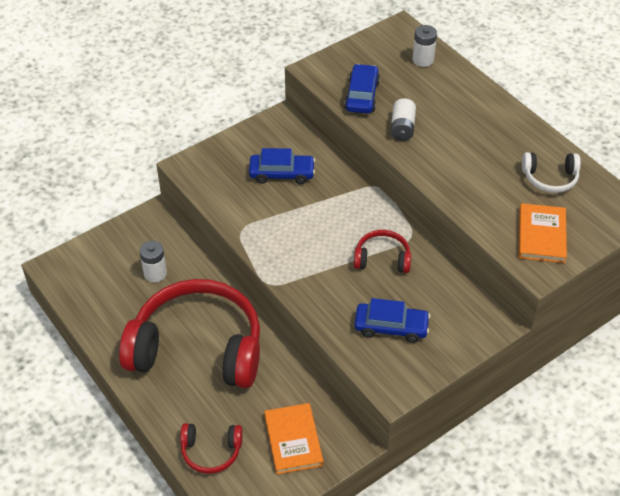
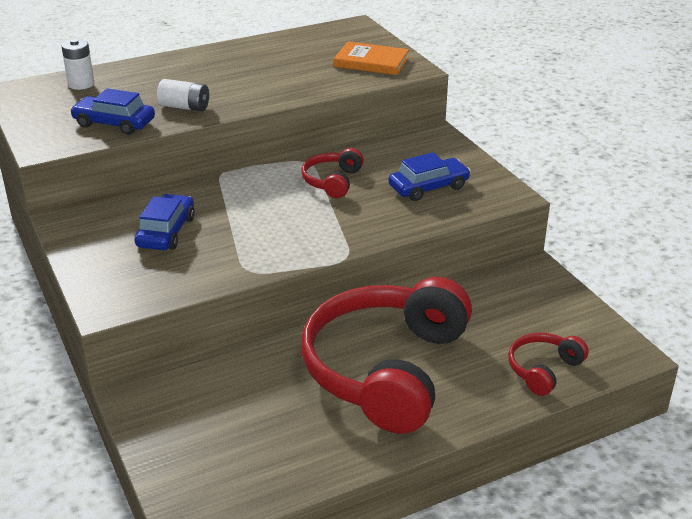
camera: 80 degrees left, 15 degrees down
(155, 273) = (246, 401): white battery -> none
(211, 451) = (543, 370): red headphones -> red headphones turned 150 degrees counterclockwise
(293, 440) = (530, 307): orange book -> none
(391, 327) = (428, 187): blue car -> blue car turned 45 degrees clockwise
(550, 178) = (299, 49): white headphones -> none

